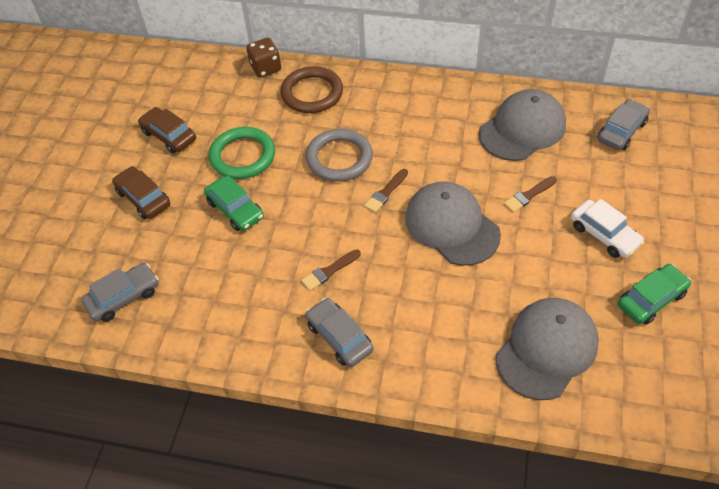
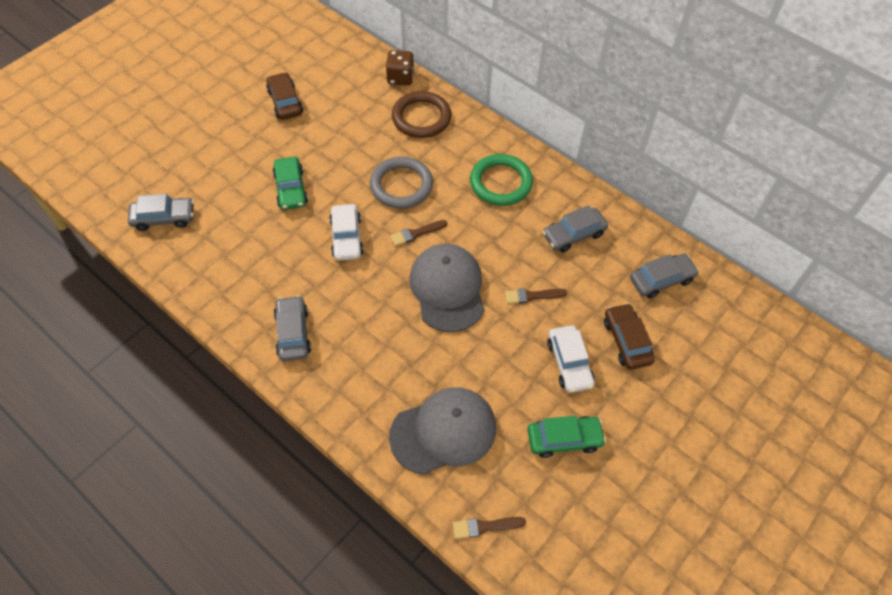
camera: 25 degrees right, 5 degrees up
(143, 198) = (231, 145): brown car -> brown car (626, 341)
(243, 156) = (328, 146): green ring -> green ring (500, 183)
(324, 227) = (346, 237): none -> white car
(329, 271) = (324, 276): brown brush -> brown brush (485, 527)
(522, 129) = (573, 234): grey cap -> grey car

